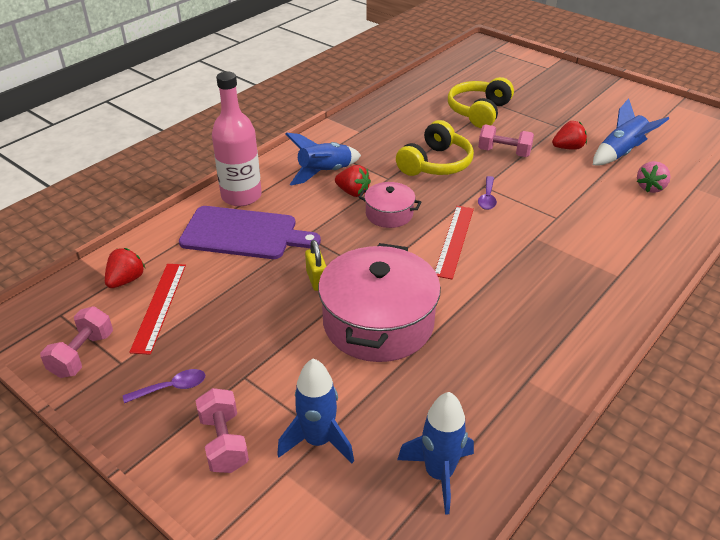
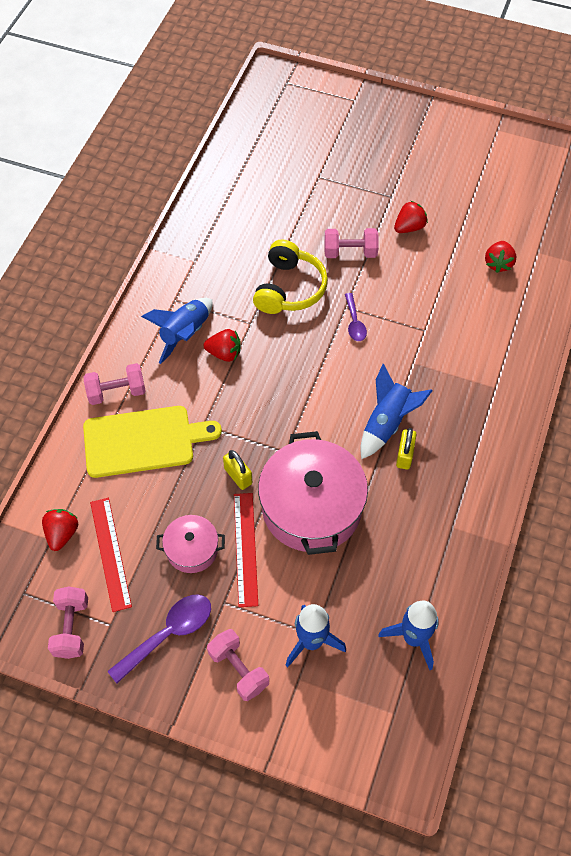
camera: 20 degrees left, 20 degrees up
(172, 388) = (168, 634): purple spoon -> purple spoon, size x1.67
(241, 196) = (117, 392): pink bottle -> pink dumbbell
(243, 233) = (143, 441): purple cutting board -> yellow cutting board
(389, 214) = (270, 372): pink pot -> pink pot (192, 549)
(454, 241) = (343, 389): red ruler -> red ruler (245, 548)
(479, 112) = (306, 195): yellow headphones -> none
(497, 306) = (404, 455): none -> yellow padlock
(621, 153) = (460, 221): blue rocket -> blue rocket (387, 423)
(650, 187) = (498, 263): pink strawberry -> red strawberry

